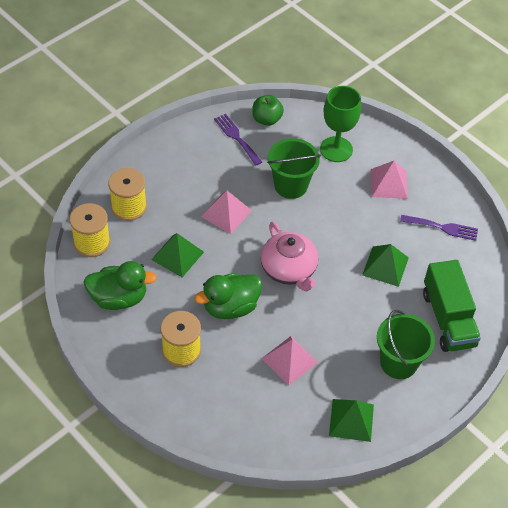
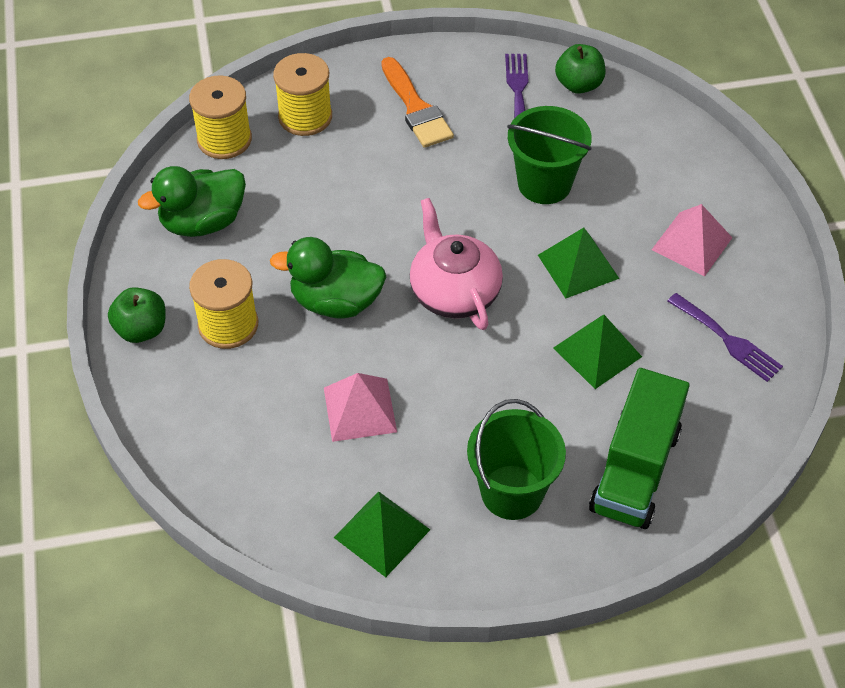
camera: 35 degrees right, 0 degrees up
(119, 298) = (202, 222): green duck -> green duck turned 120 degrees clockwise
(134, 378) = (141, 329): none -> green apple
(177, 255) = (319, 204): green pyramid -> green pyramid (578, 266)
(188, 173) = (416, 108): none -> orange brush
(226, 213) = (426, 180): pink pyramid -> none
(289, 269) = (454, 292): pink teapot -> pink teapot turned 150 degrees clockwise
(336, 149) = (648, 164): green goblet -> none

